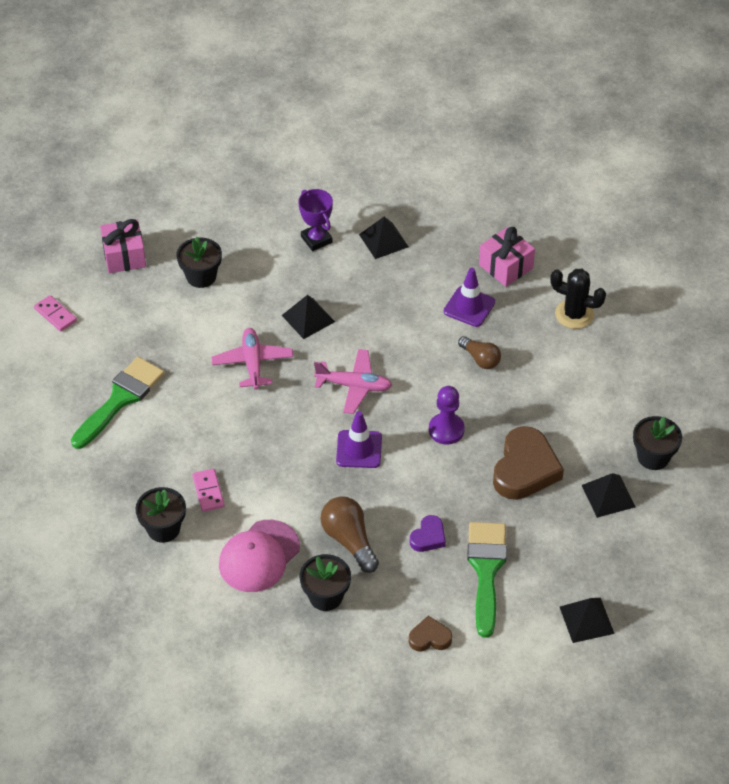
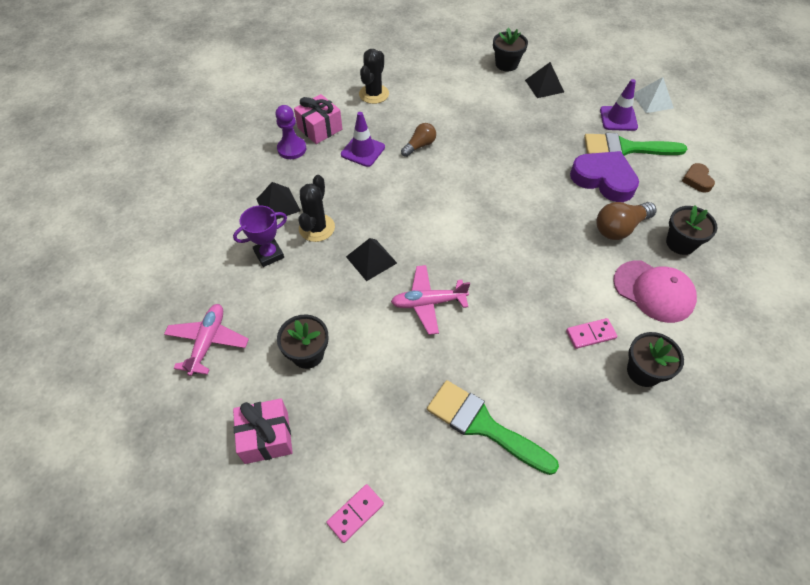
camera: 90 degrees left, 5 degrees up
(351, 273) = (317, 228): none -> black cactus
(354, 386) = (452, 225): pink plane -> pink plane (208, 342)
(359, 449) = (523, 222): purple traffic cone -> purple traffic cone (618, 119)
(428, 537) = (603, 179): purple heart -> purple heart, size x1.97
(446, 430) = (495, 167): purple pawn -> purple pawn (292, 149)
(525, 469) = (527, 125): brown heart -> none
(586, 620) = (652, 101): black pyramid -> white pyramid

